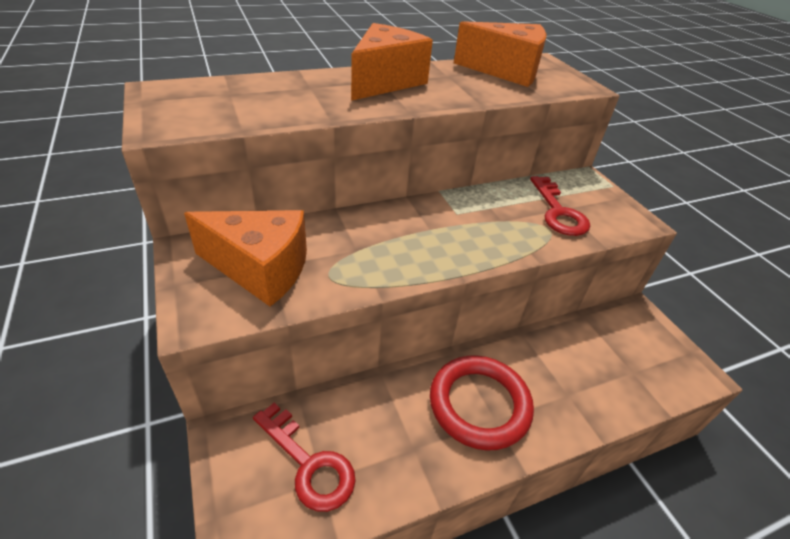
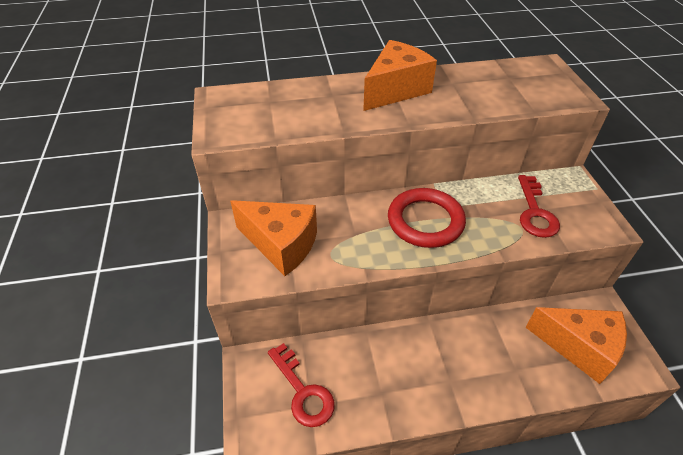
camera: 15 degrees right, 5 degrees up
(479, 404) = (439, 367): red ring -> red ring (425, 221)
(506, 71) = (507, 79): orange cheese -> orange cheese (579, 347)

